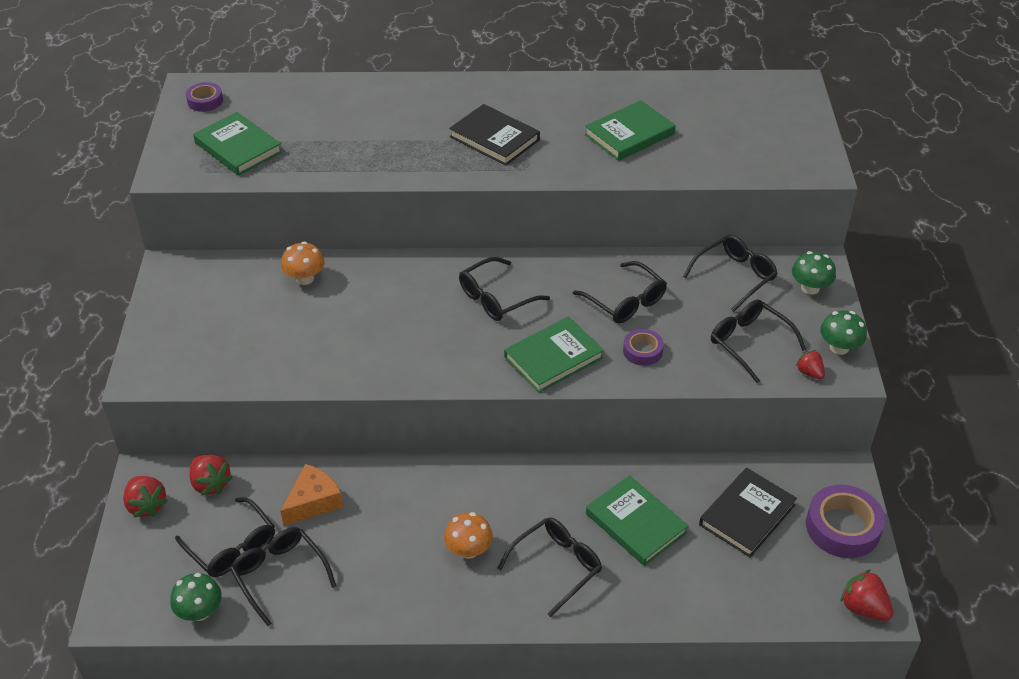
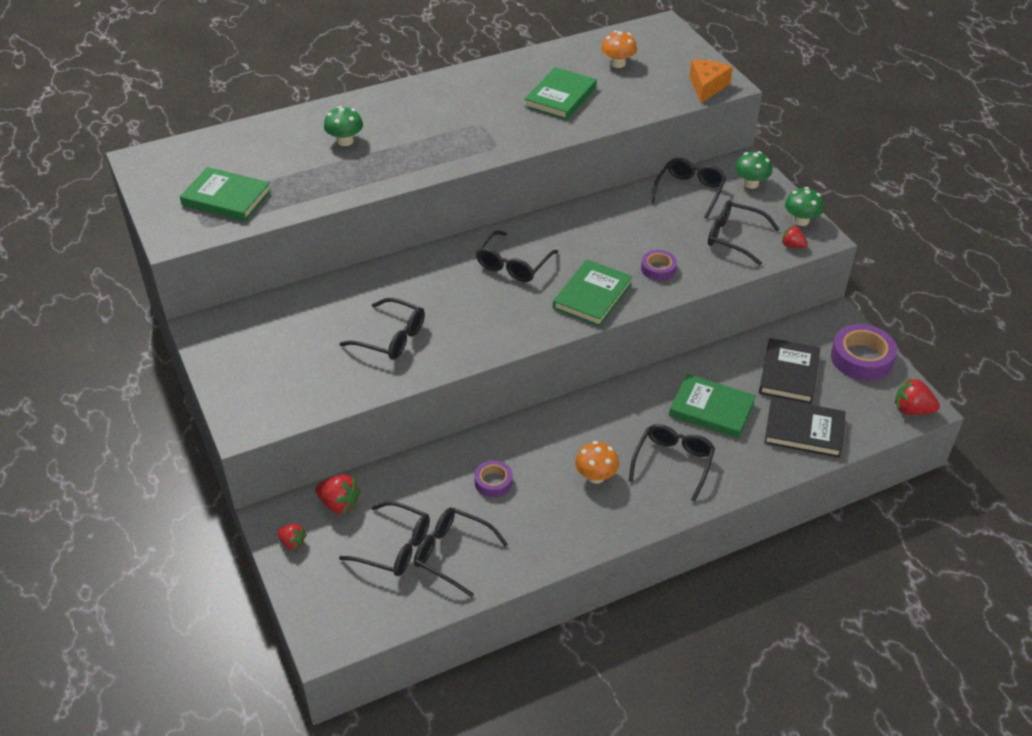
camera: 25 degrees left, 0 degrees up
(146, 505) = (292, 542): red strawberry -> red strawberry, size x0.63
(200, 611) = (403, 608): green mushroom -> green mushroom (345, 141)
(205, 101) = (163, 167): purple tape -> purple tape (493, 482)
(305, 278) = (336, 299): orange mushroom -> orange mushroom (618, 63)
(313, 502) = (441, 486): orange cheese -> orange cheese (707, 86)
(494, 138) = (451, 130): black book -> black book (804, 431)
(625, 301) = (619, 235): black glasses -> black glasses (391, 337)

